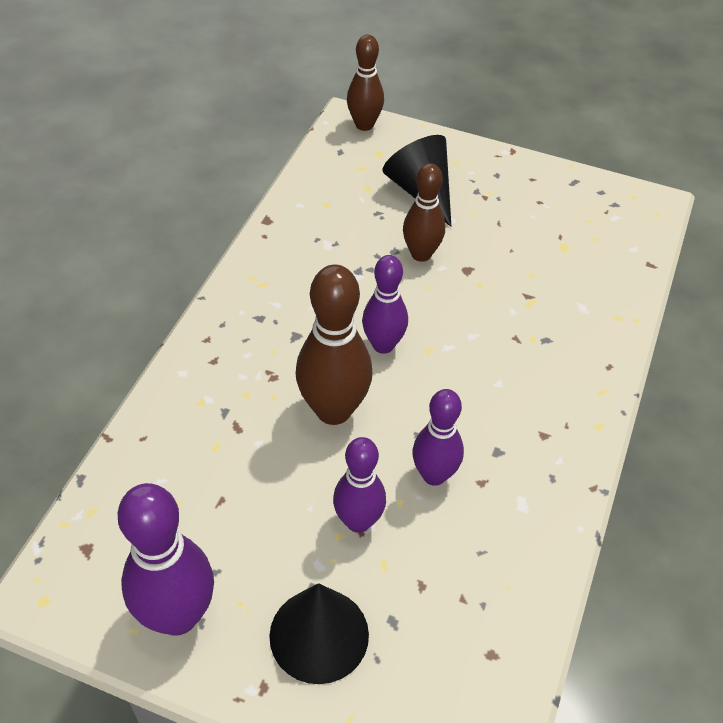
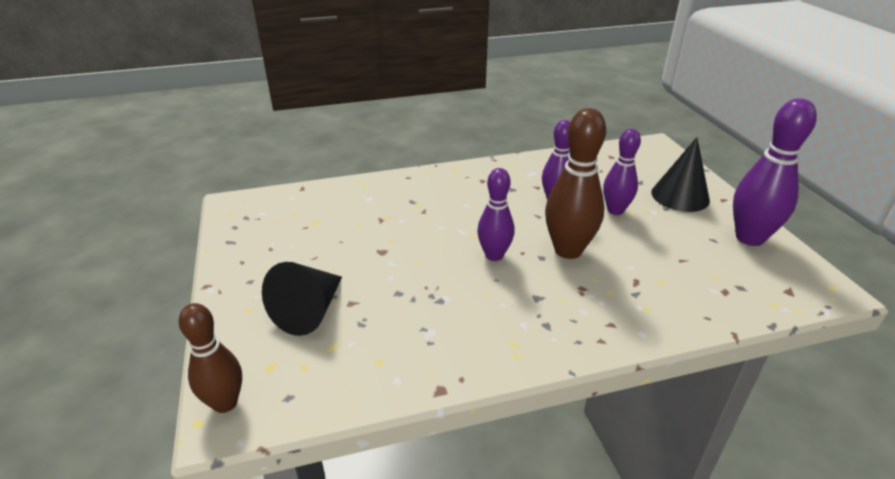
camera: 125 degrees left, 15 degrees down
(421, 254) = (388, 278): brown bowling pin -> none

